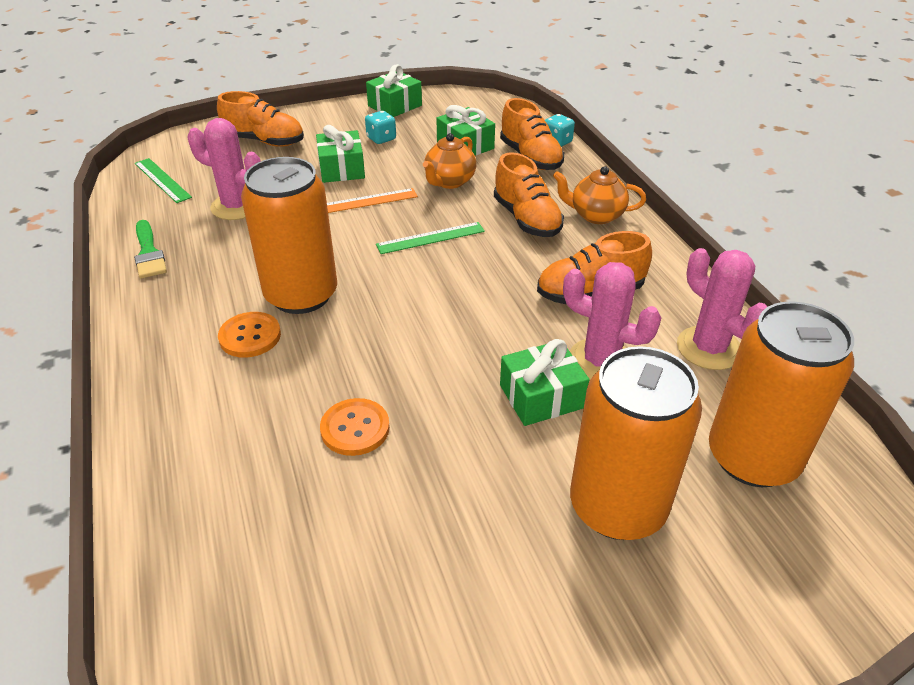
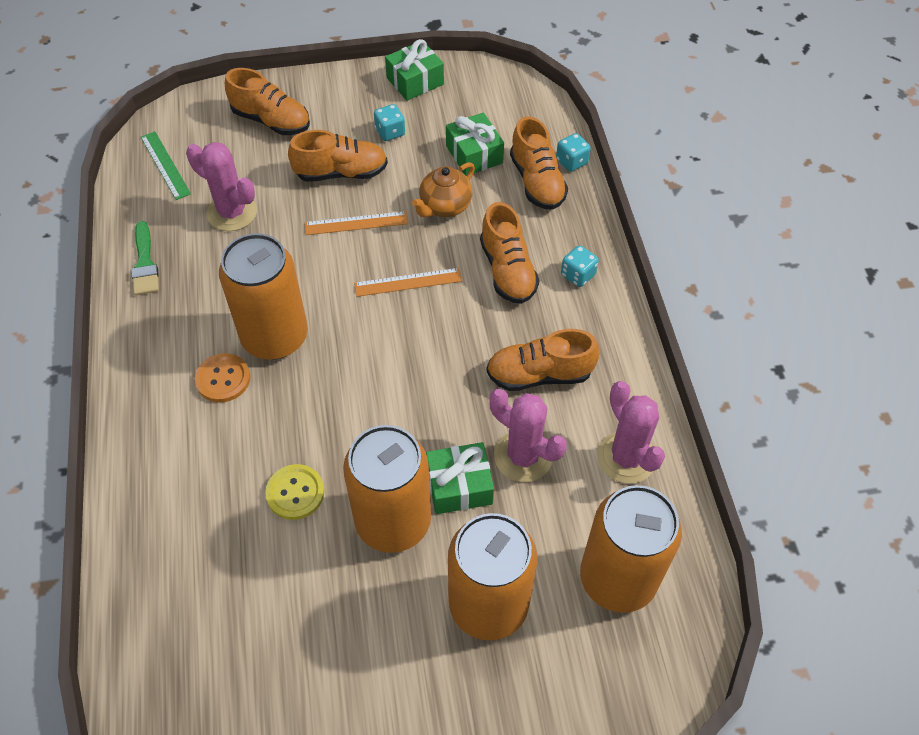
camera: 10 degrees right, 15 degrees up
(341, 169) = (341, 173): green gift -> orange shoe
(355, 428) = (295, 493): orange button -> yellow button
(430, 238) = (408, 282): green ruler -> orange ruler
(477, 440) = (393, 521): none -> orange can
(596, 215) = (578, 275): orange teapot -> turquoise dice

